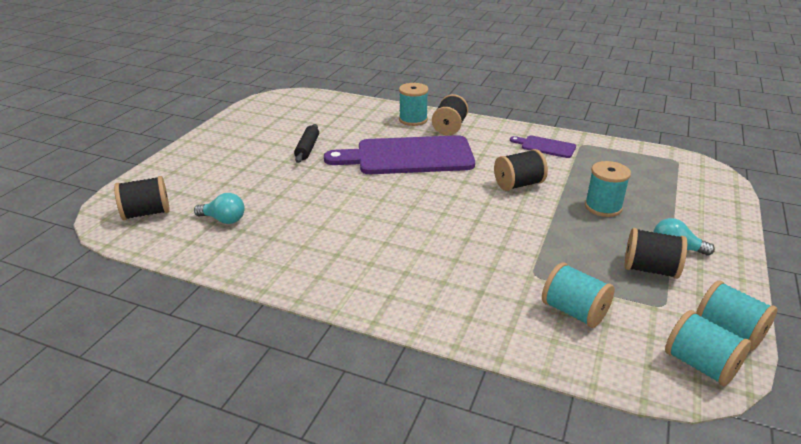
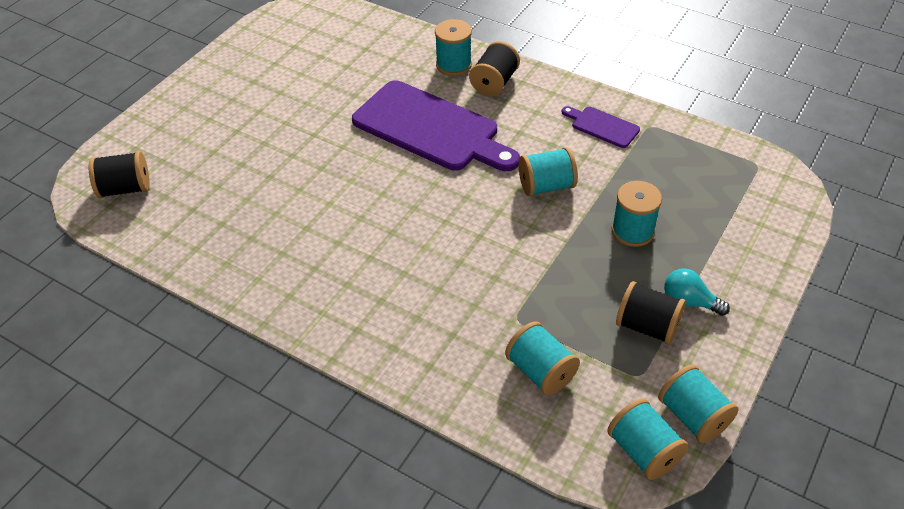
camera: 10 degrees right, 15 degrees up
(224, 220) = (204, 206): turquoise light bulb -> none
(307, 148) = (316, 104): black rolling pin -> none
(408, 156) = (431, 128): purple cutting board -> purple cutting board turned 150 degrees counterclockwise
(518, 184) = (546, 186): black spool -> turquoise spool

